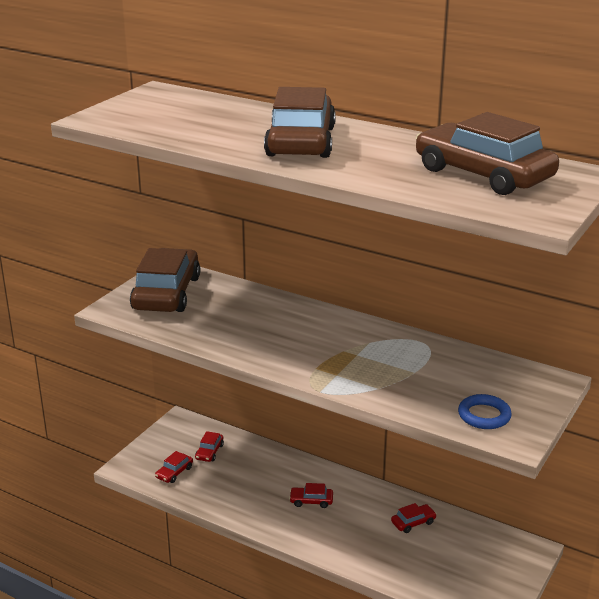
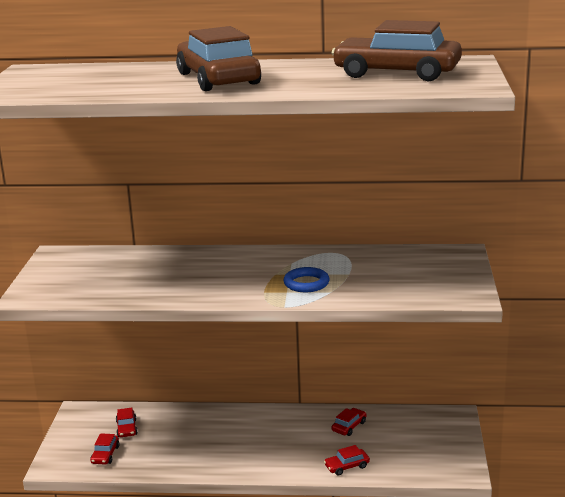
camera: 25 degrees left, 5 degrees down
(166, 293) = (70, 271): brown car -> none
(311, 501) = (250, 437): red car -> red car (347, 466)
(484, 415) = (431, 288): blue ring -> blue ring (306, 283)

